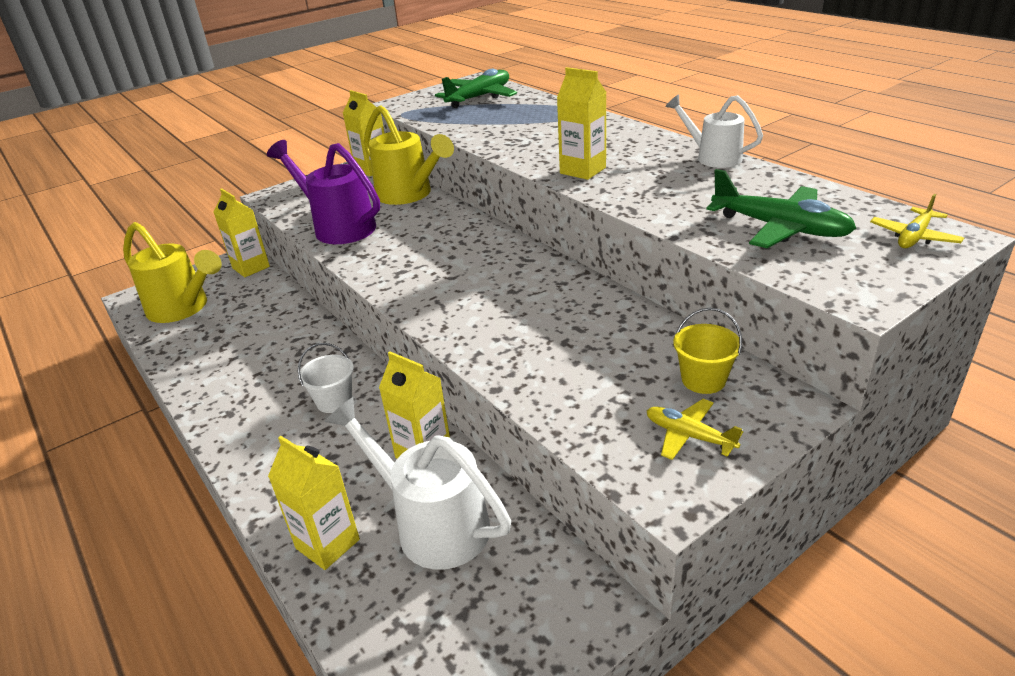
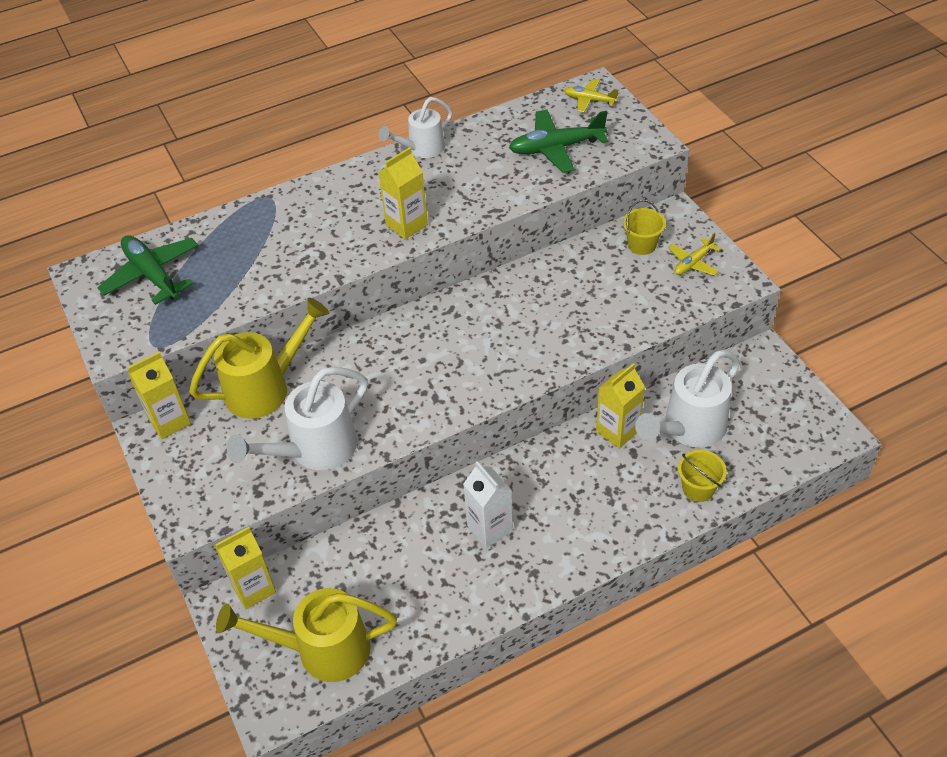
camera: 80 degrees left, 15 degrees up
(183, 308) = (322, 649): yellow watering can -> yellow watering can turned 135 degrees counterclockwise
(290, 375) = (490, 528): none -> white carton
(327, 544) = (698, 488): yellow carton -> yellow bucket
(334, 401) = (538, 491): white bucket -> none
(338, 227) = (315, 450): purple watering can -> white watering can
(780, 228) = (556, 148): green plane -> green plane turned 150 degrees counterclockwise
(914, 237) = (589, 100): yellow plane -> yellow plane turned 150 degrees clockwise

